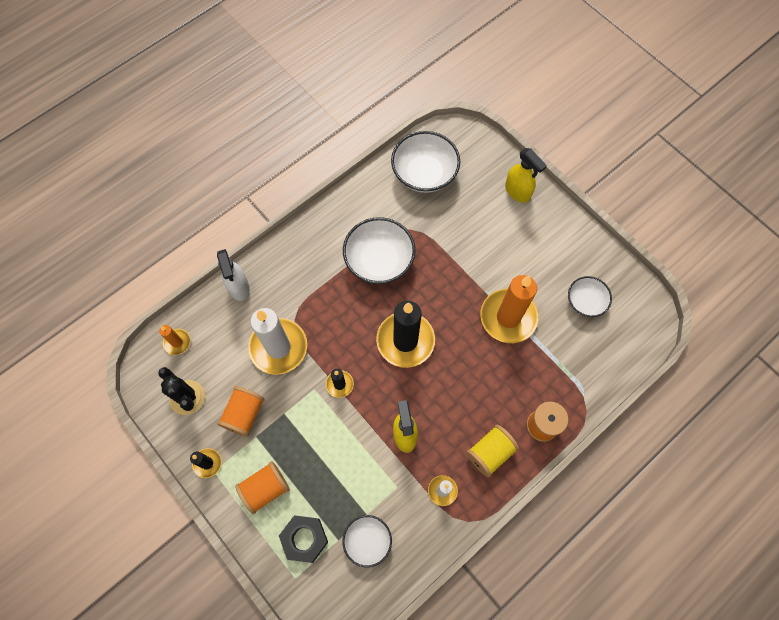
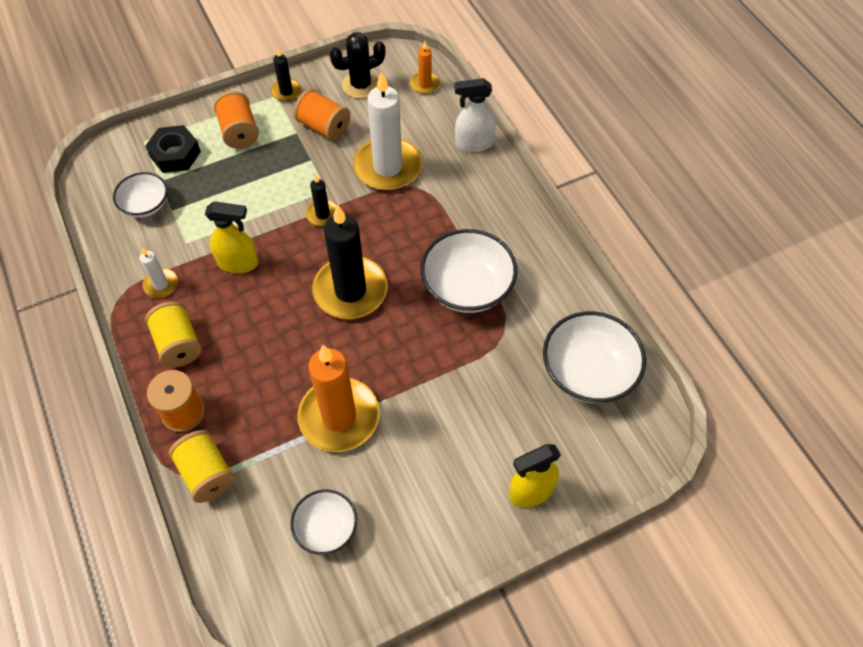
camera: 105 degrees right, 10 degrees down
(579, 390) = (206, 473): none -> yellow spool

